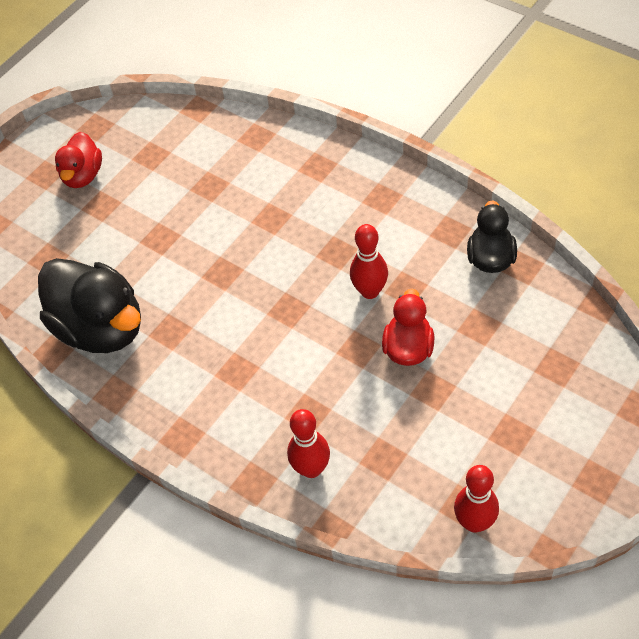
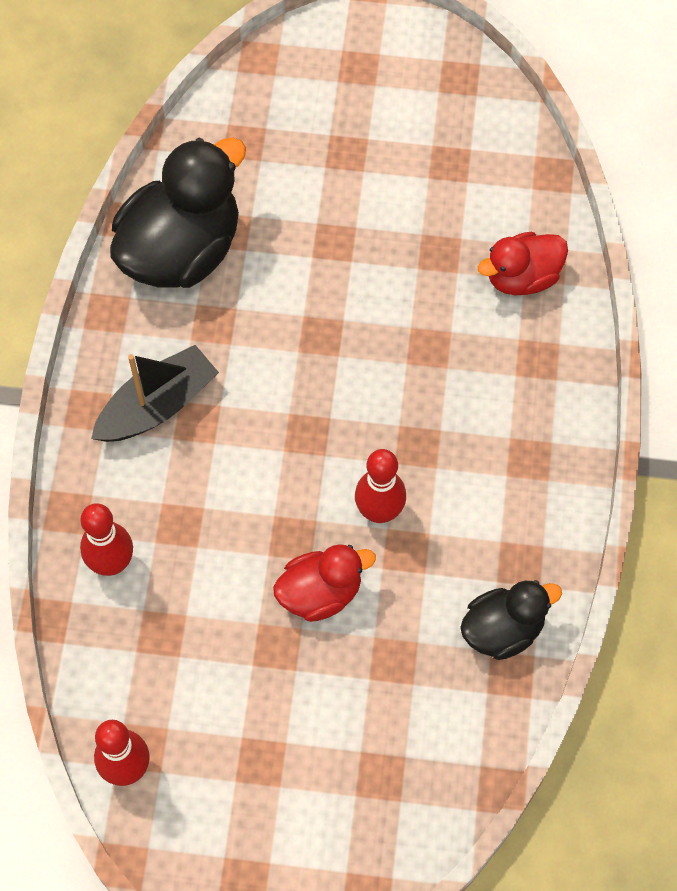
camera: 55 degrees right, 10 degrees up
(83, 175) = (378, 108): red duck -> red duck (522, 277)
(101, 328) = (181, 251): black duck -> black duck turned 150 degrees counterclockwise
(209, 390) = (157, 406): none -> black boat

